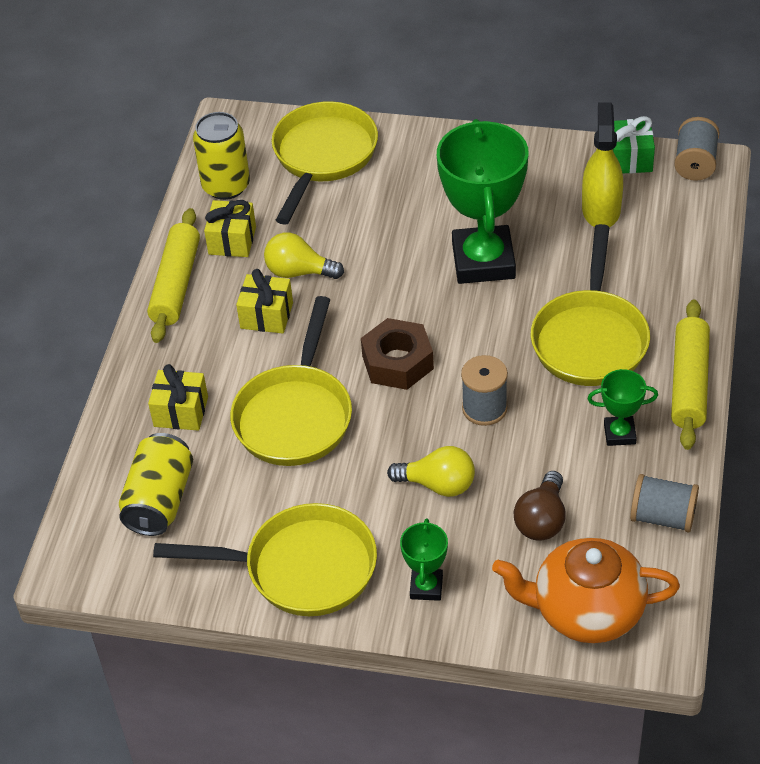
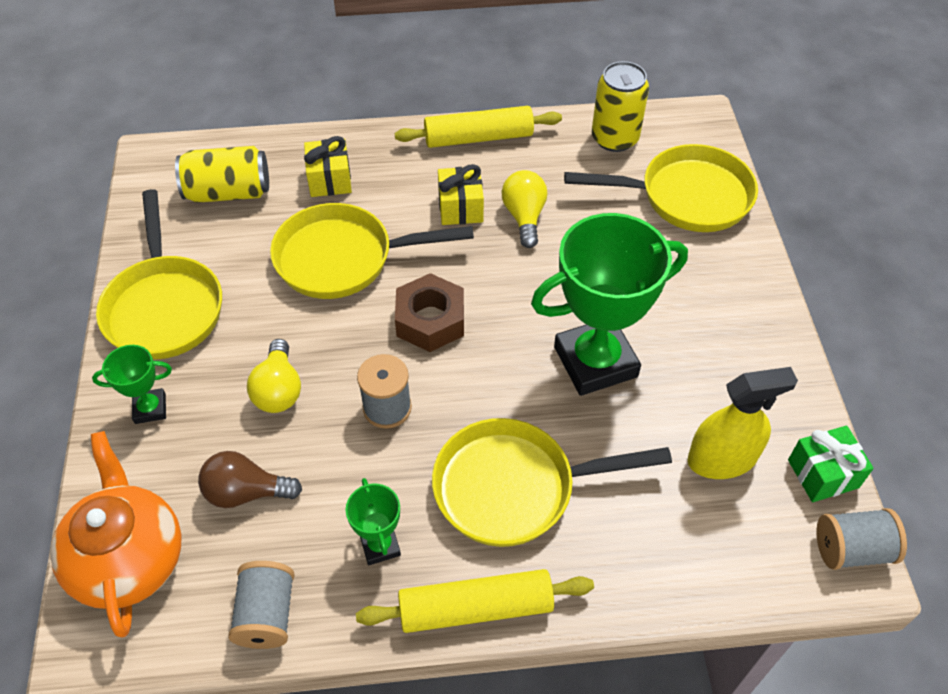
camera: 70 degrees right, 5 degrees up
(232, 240) = (546, 160): yellow gift -> none

